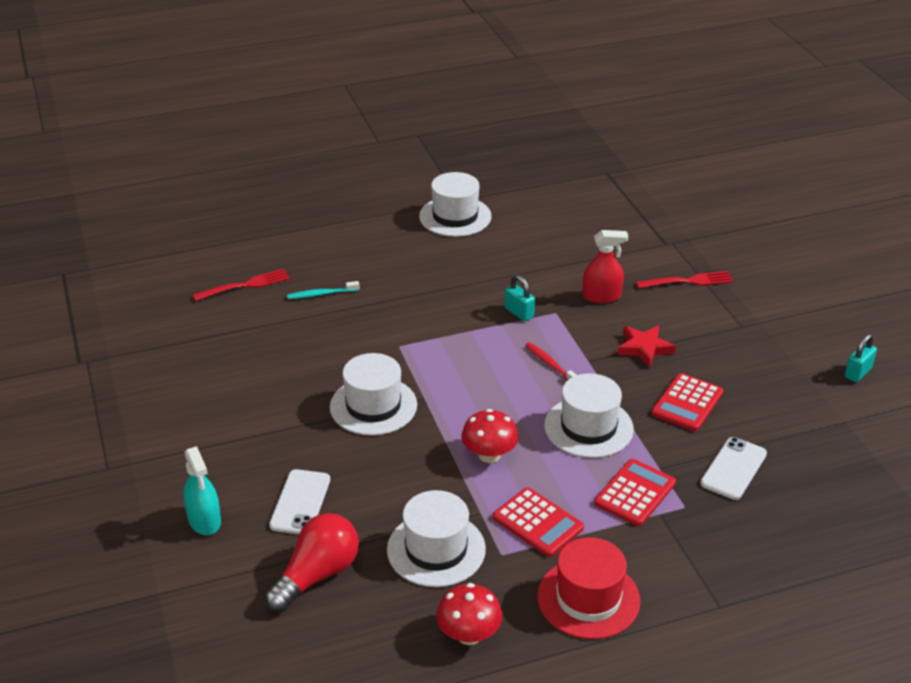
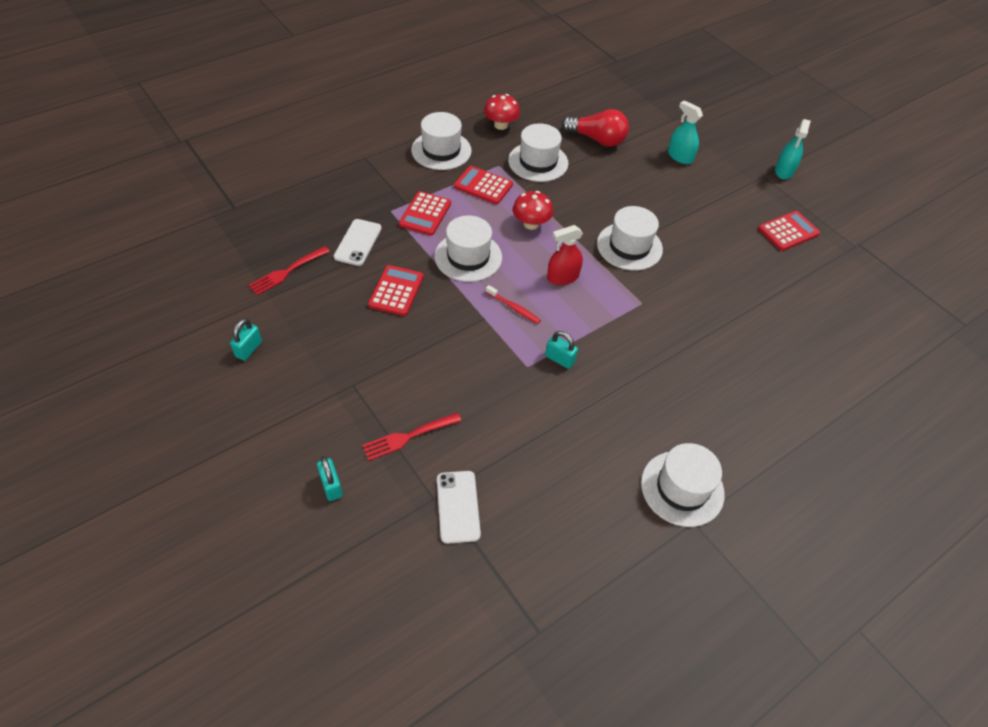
camera: 160 degrees right, 15 degrees up
(68, 470) = (784, 171): none -> turquoise spray bottle
(152, 390) = (788, 231): none -> red calculator
(245, 285) = (809, 342): red fork -> red fork (287, 271)
(300, 502) = (633, 175): white phone -> white phone (458, 506)
(317, 575) = (597, 139): red light bulb -> red light bulb turned 90 degrees counterclockwise
(321, 294) = (740, 345): turquoise toothbrush -> none
(588, 598) = (441, 150): red hat -> white hat
(601, 296) = (490, 396): red spray bottle -> red spray bottle (563, 277)
(644, 348) = (439, 340): red star -> none
(761, 262) = (331, 486): none -> turquoise padlock

